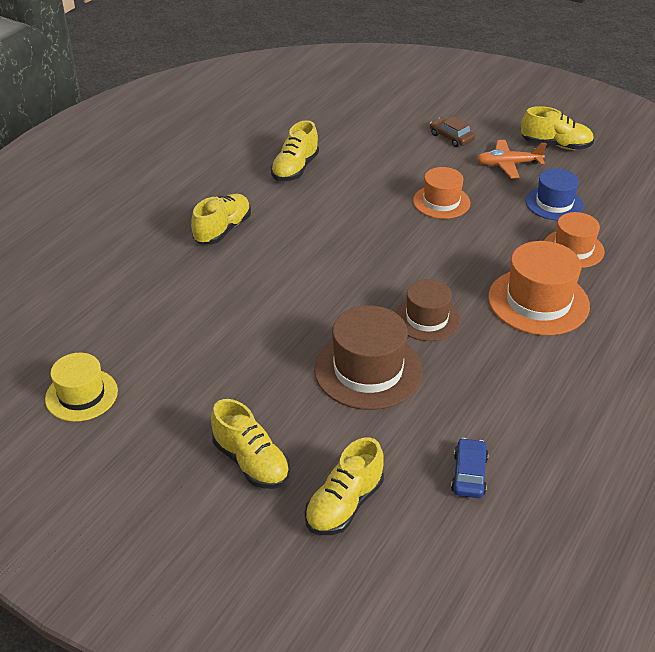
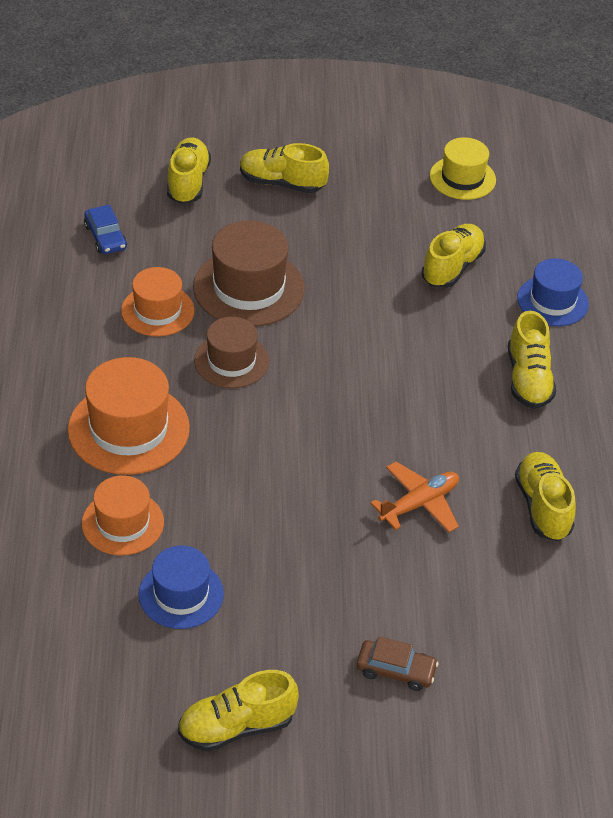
camera: 145 degrees right, 5 degrees up
(142, 269) = (552, 301): none -> blue hat
(185, 321) = (452, 267): none -> yellow shoe
(441, 202) = (323, 531): orange hat -> orange hat (157, 310)
(508, 164) = (281, 647): orange plane -> orange plane (419, 504)

